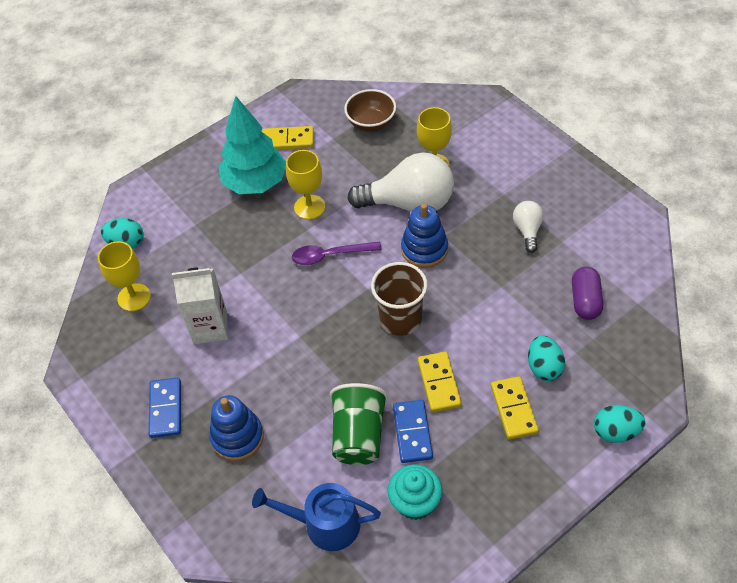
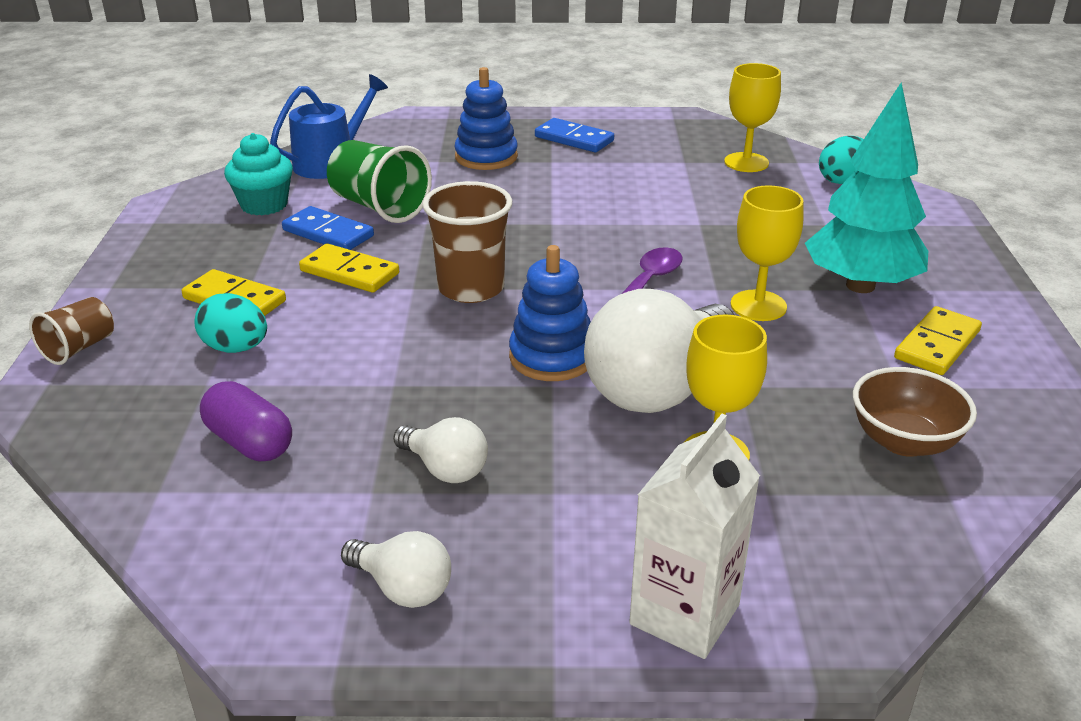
camera: 125 degrees right, 20 degrees down
(210, 327) = (642, 184): white carton -> white carton (684, 614)
(588, 199) = (402, 588): none -> white light bulb
(615, 432) = (79, 348): turquoise egg -> brown cup

